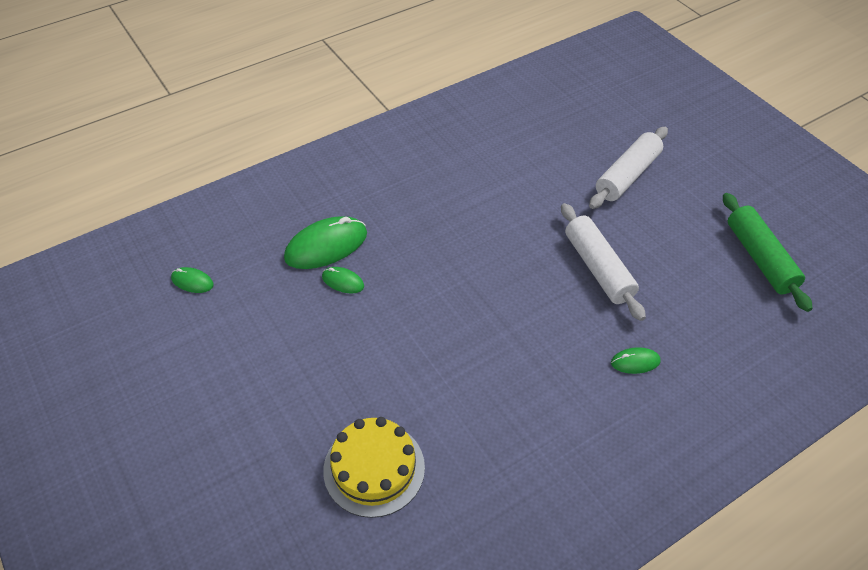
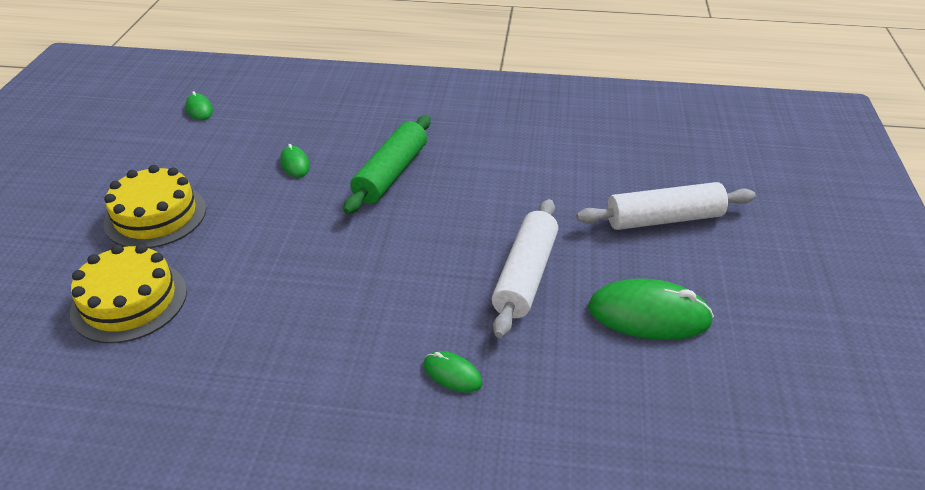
camera: 40 degrees right, 10 degrees down
(295, 394) = (155, 216): none -> yellow cake
(326, 246) = (317, 134): green mouse -> green mouse (648, 315)
(760, 258) = (728, 372): green rolling pin -> green rolling pin (391, 174)

